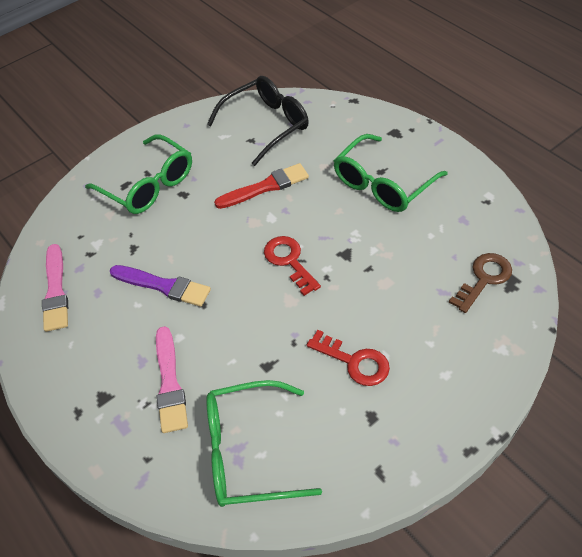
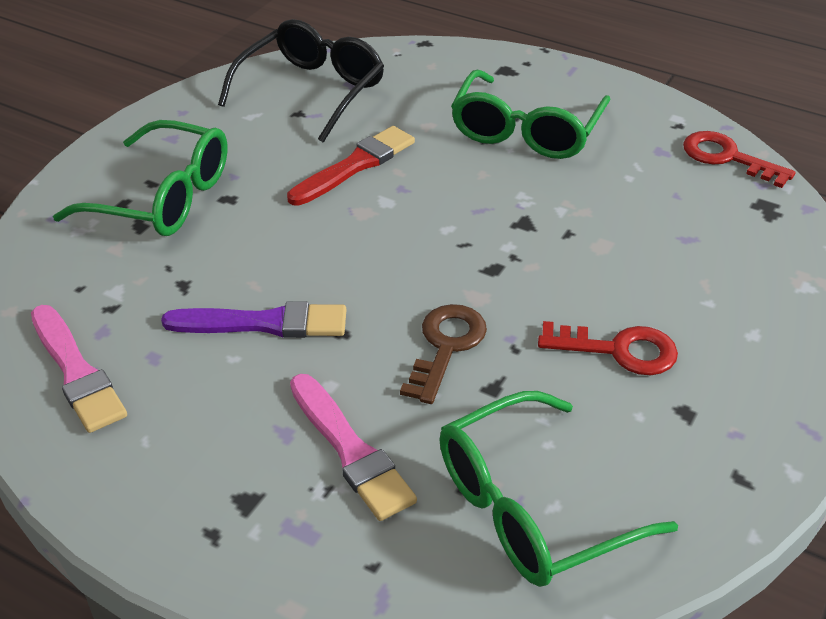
camera: 25 degrees left, 10 degrees down
(289, 261) = (446, 248): red key -> red key (727, 157)
(484, 279) = (731, 212): brown key -> brown key (446, 346)

